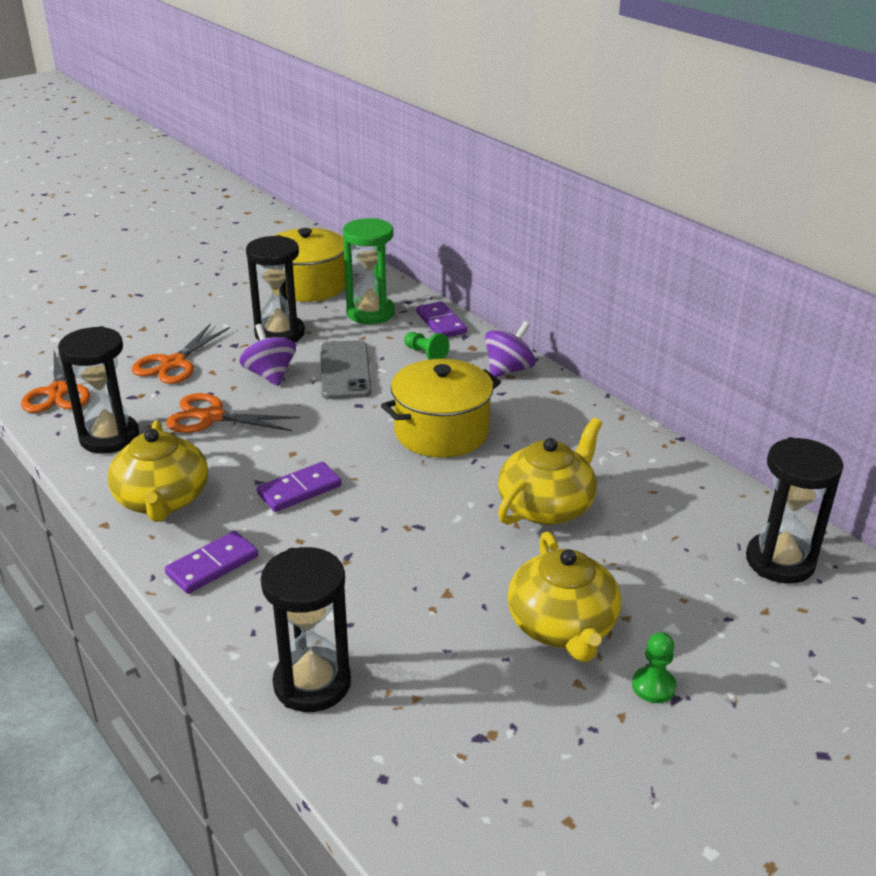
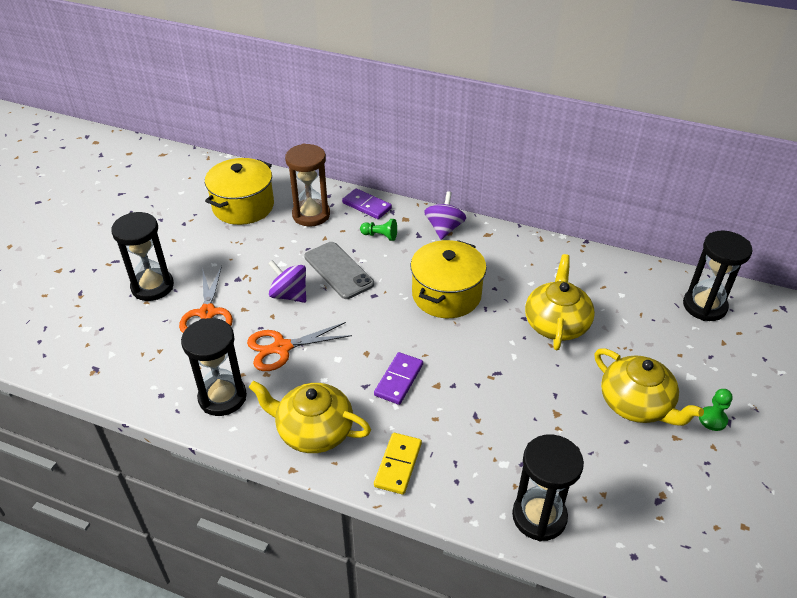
camera: 30 degrees left, 10 degrees up
(58, 392) = (140, 375): orange scissors -> none
(162, 500) = (313, 431): yellow teapot -> yellow teapot turned 150 degrees clockwise
(212, 565) = (398, 465): purple domino -> yellow domino
(279, 333) = (262, 256): black hourglass -> black hourglass (152, 287)
(370, 313) = (311, 215): green hourglass -> brown hourglass

